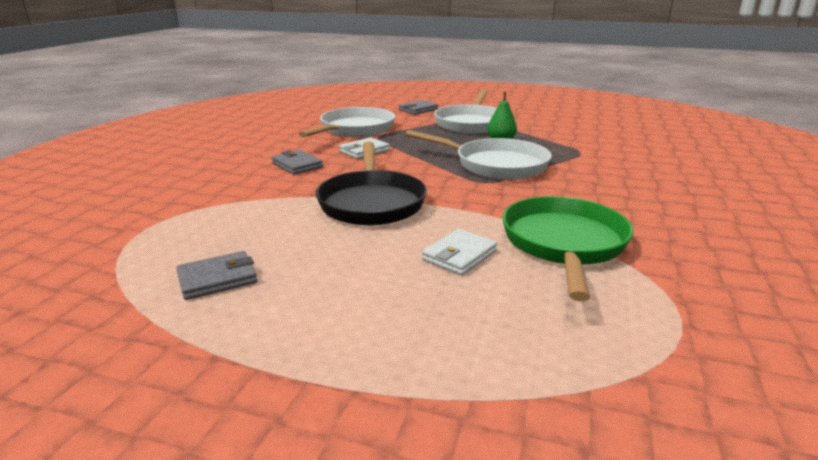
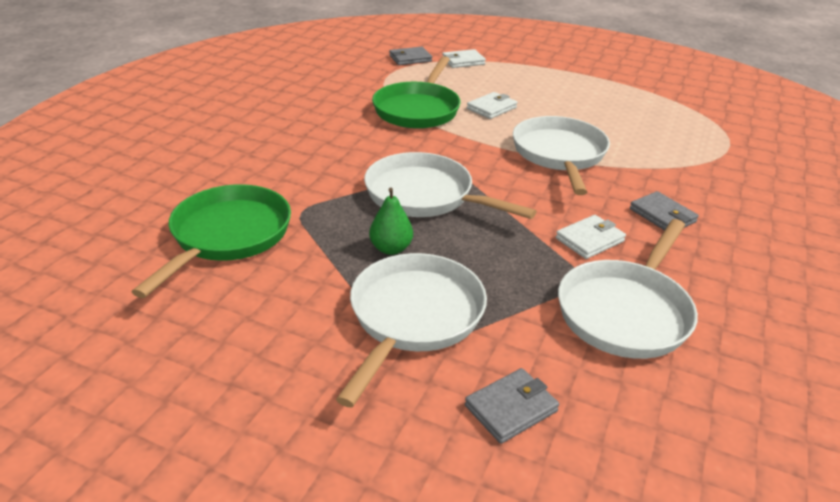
camera: 175 degrees left, 10 degrees up
(217, 279) = (638, 107): grey wallet -> grey wallet (410, 59)
(371, 202) = (559, 155): black pan -> white pan
(561, 386) = (463, 61): none -> white wallet
(611, 140) = (227, 236): none -> green pan

